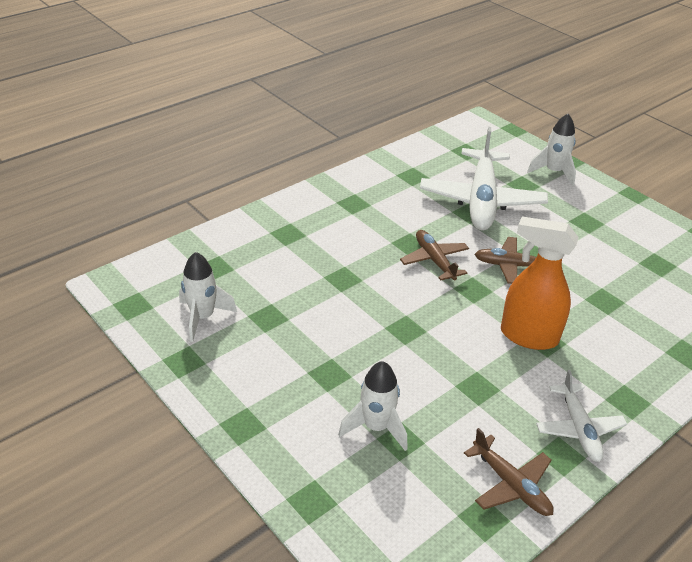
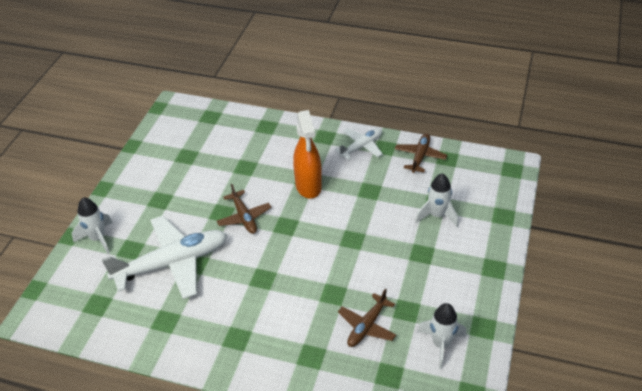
camera: 120 degrees left, 5 degrees up
(434, 260) = (271, 256): brown plane -> brown plane (367, 326)

